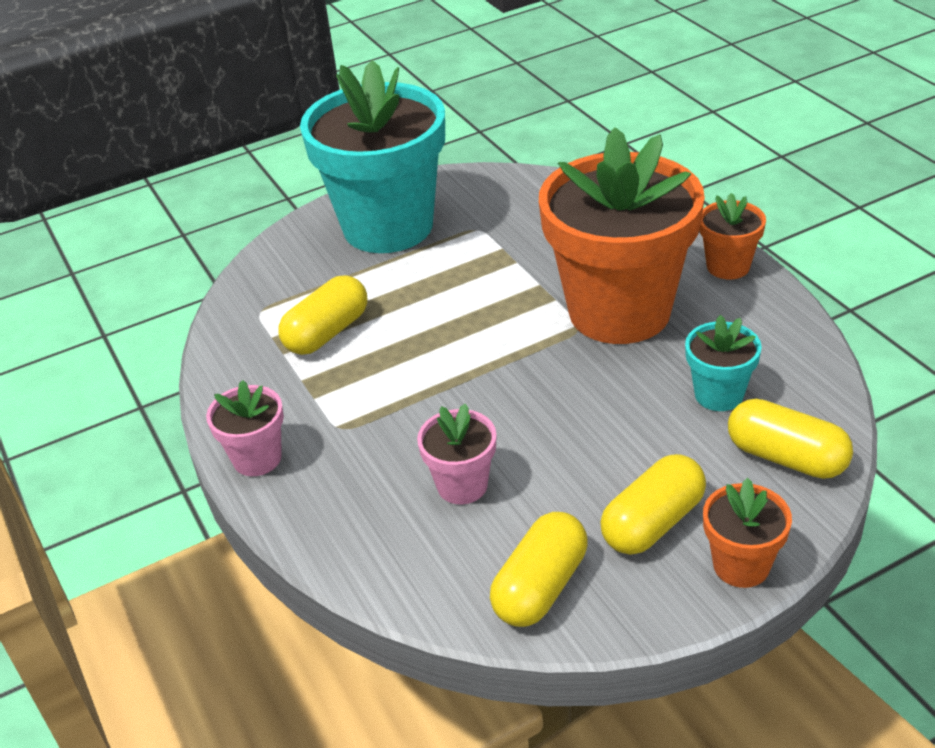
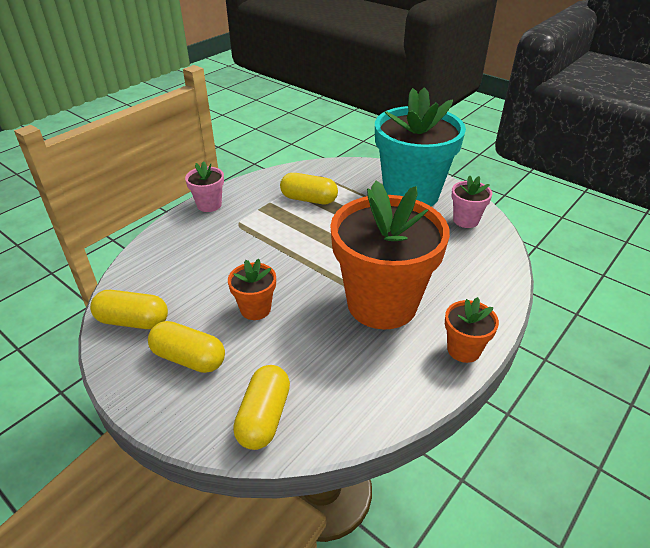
camera: 65 degrees right, 0 degrees up
(462, 485) = (205, 274): pink flower pot -> pink flower pot (466, 220)
(718, 394) = (317, 369): turquoise flower pot -> none
(741, 565) = (158, 408): orange flower pot -> orange flower pot (255, 309)

